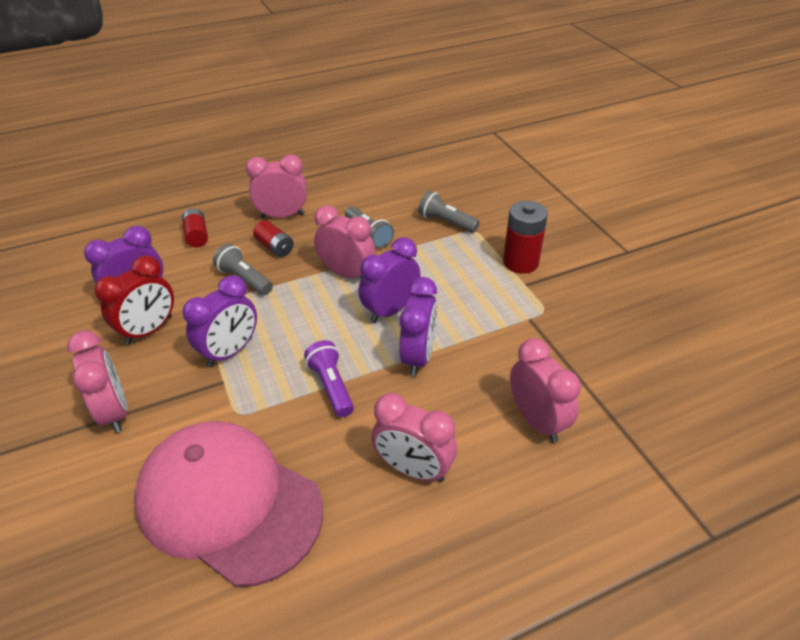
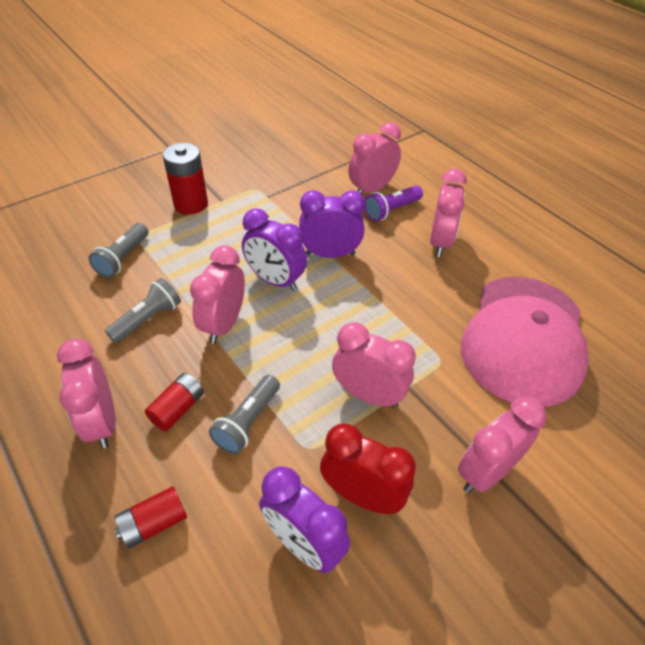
camera: 105 degrees left, 5 degrees up
(230, 351) = (368, 395): purple clock -> pink clock
(331, 386) = (383, 303): purple flashlight -> purple flashlight (391, 210)

